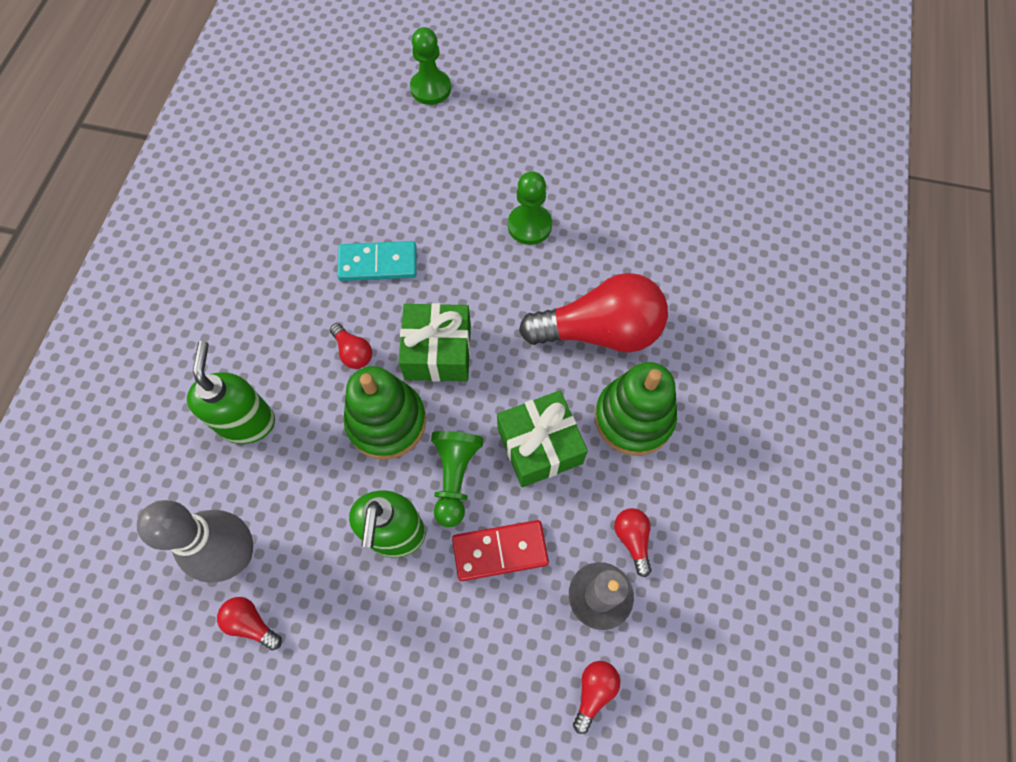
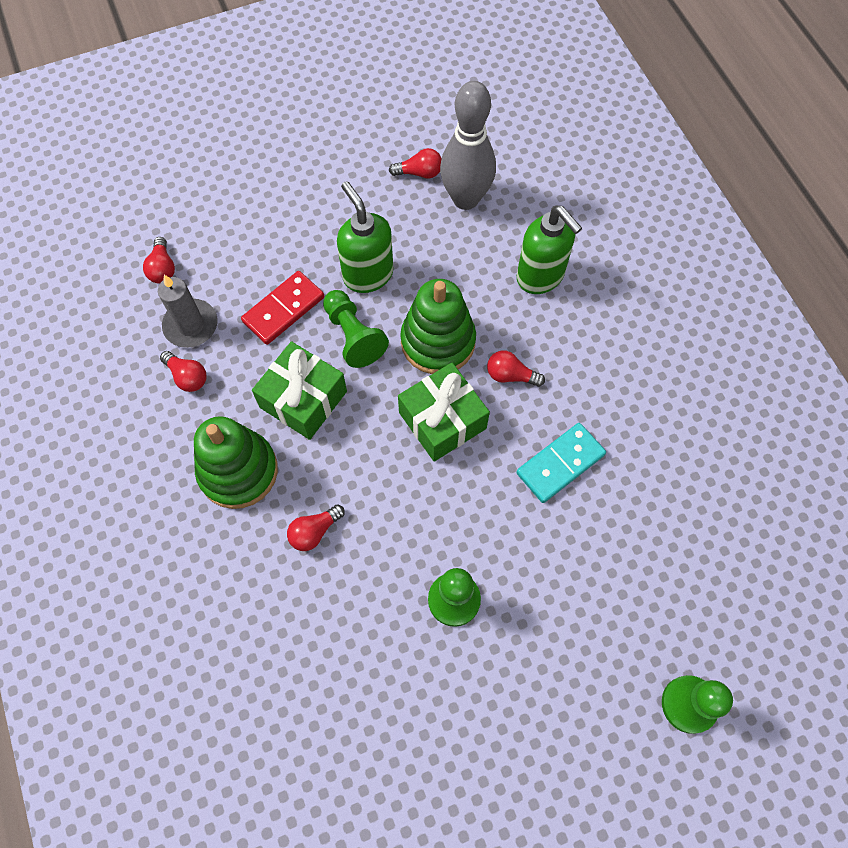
camera: 145 degrees right, 0 degrees up
(600, 331) = (314, 531): red light bulb -> red light bulb, size x0.42

